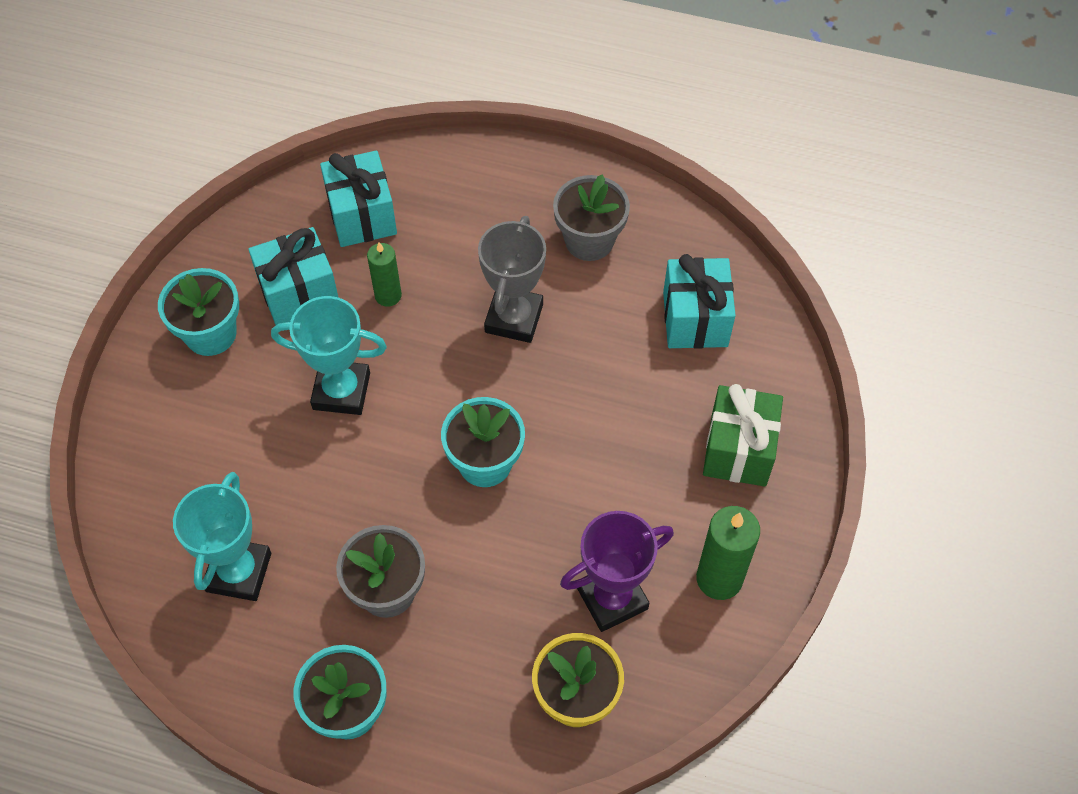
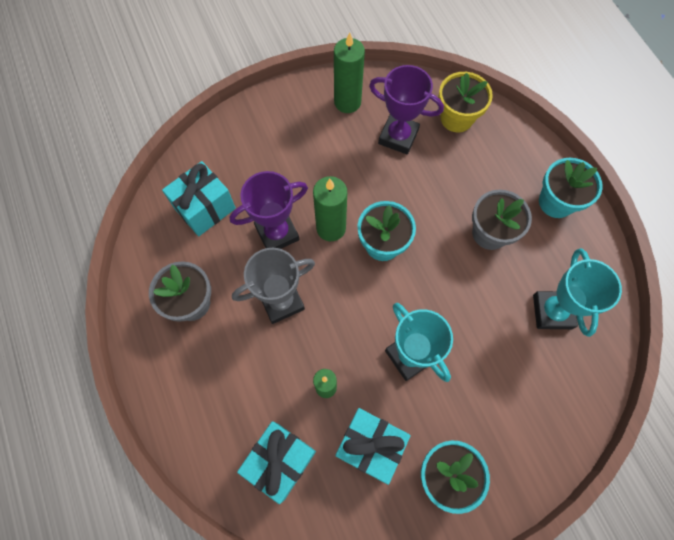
camera: 130 degrees left, 10 degrees up
(239, 572) = (552, 311): turquoise trophy -> turquoise trophy turned 60 degrees counterclockwise
(554, 425) = (331, 228): none -> green candle
(598, 368) = (277, 233): none -> purple trophy
(738, 450) = (271, 137): green gift -> none

